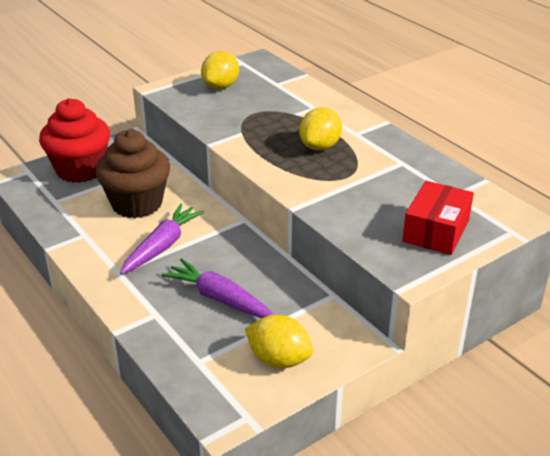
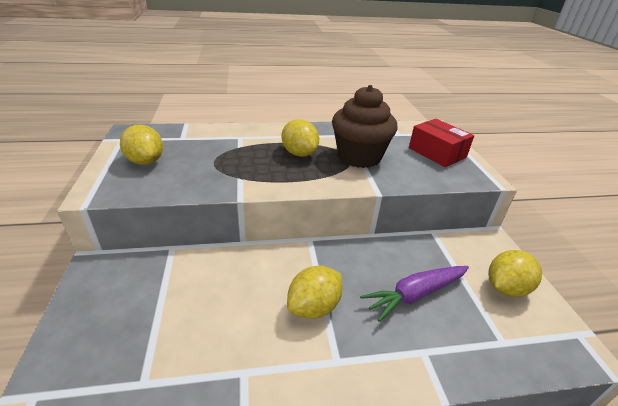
camera: 65 degrees left, 0 degrees up
(80, 170) = (102, 331): red cupcake -> none
(137, 204) = (224, 301): brown cupcake -> brown cupcake (359, 157)
(162, 246) = (314, 307): purple carrot -> yellow lemon

